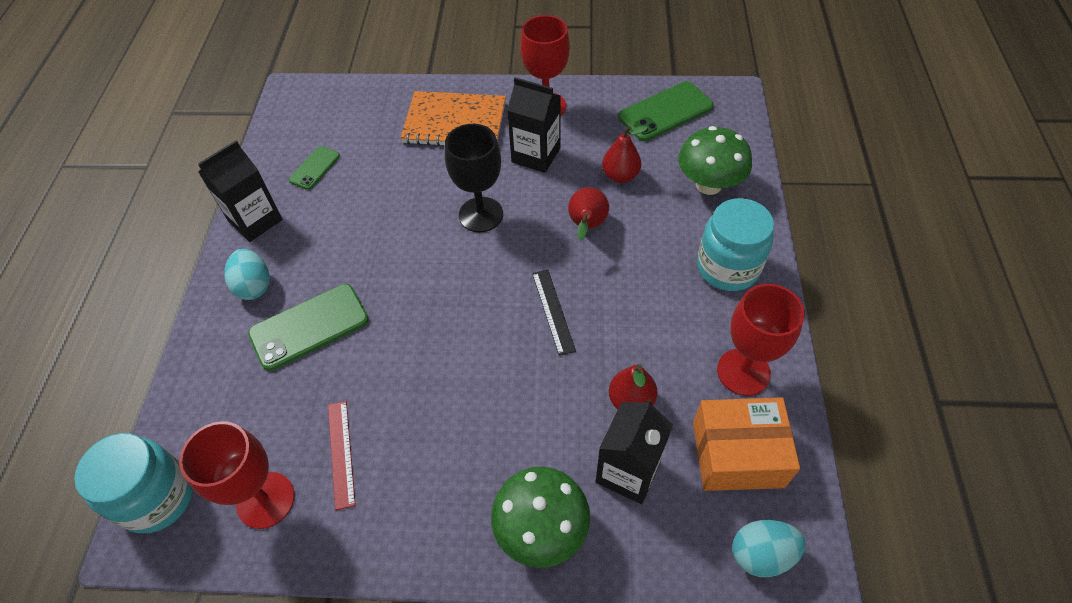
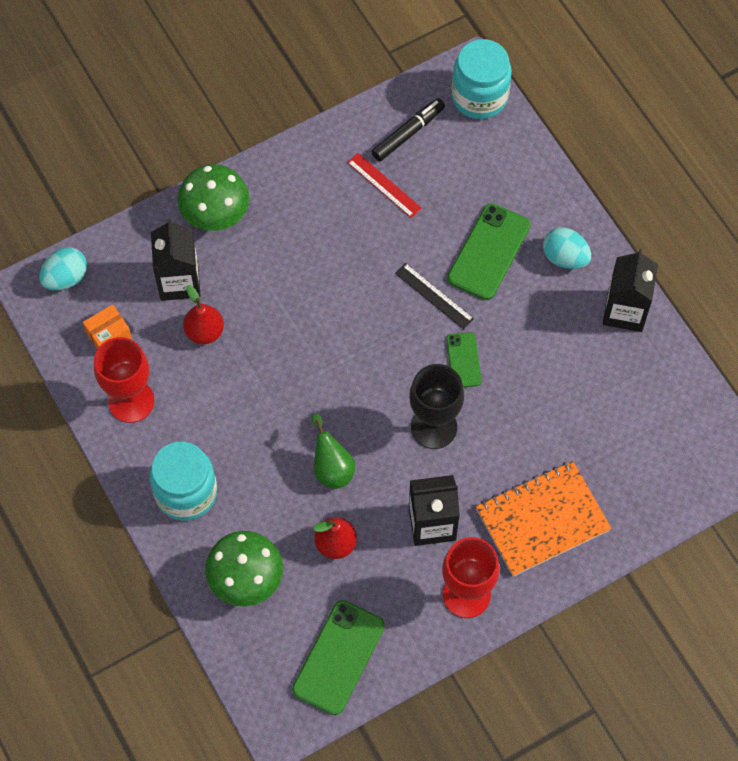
camera: 145 degrees right, 10 degrees up
(265, 500) = (408, 133): red goblet -> black marker
(315, 168) = (627, 390): green phone -> green phone (463, 360)
(553, 311) = (308, 370): black ruler -> black ruler (434, 296)
(586, 226) = (332, 468): red pear -> green pear
(737, 454) = (108, 334): orange box -> orange box, size x0.54

